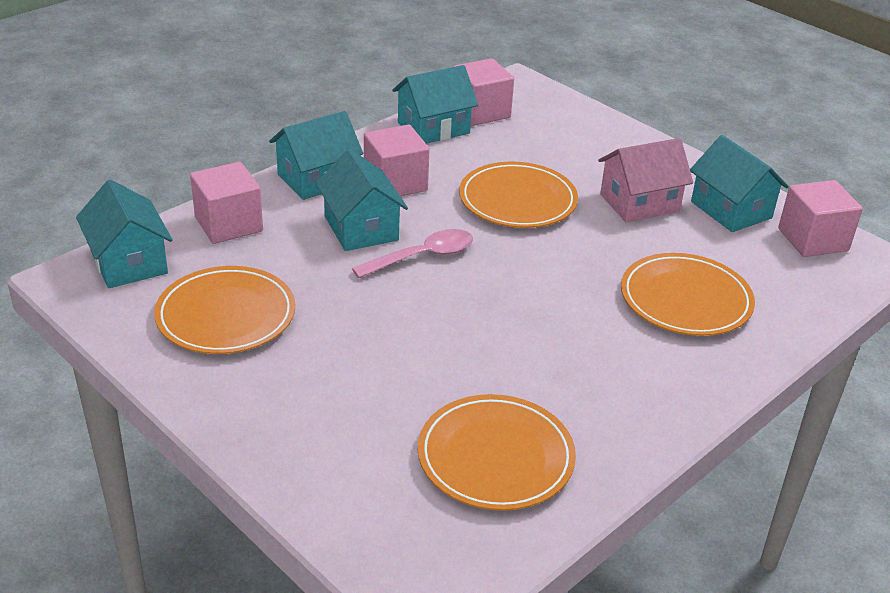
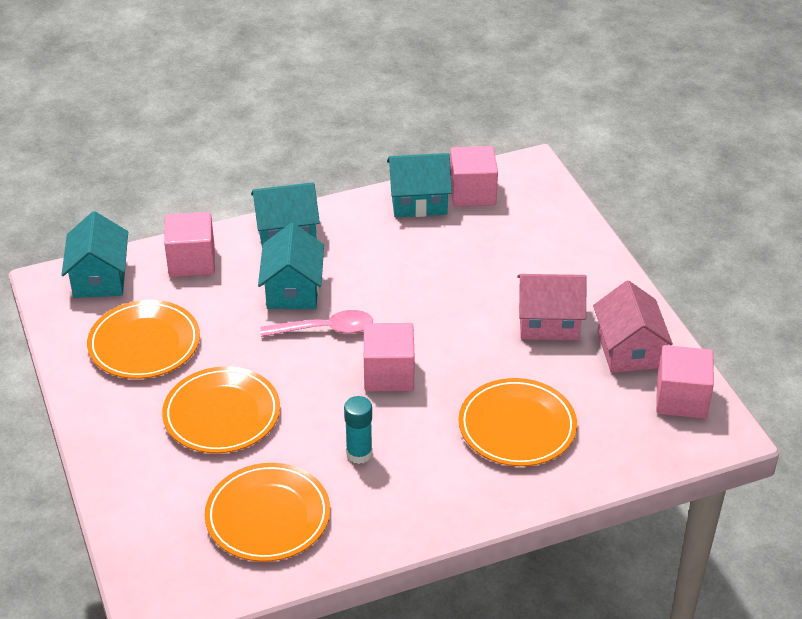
camera: 25 degrees right, 5 degrees up
(395, 183) = (348, 252): pink cube -> pink cube (389, 374)
(517, 200) = (441, 294): orange plate -> orange plate (222, 414)
(548, 366) = (359, 454): none -> turquoise glue stick
(731, 210) = (628, 350): turquoise house -> pink house

